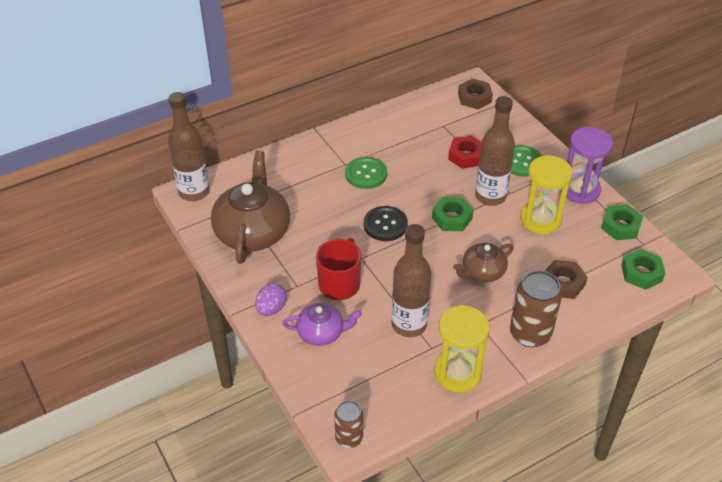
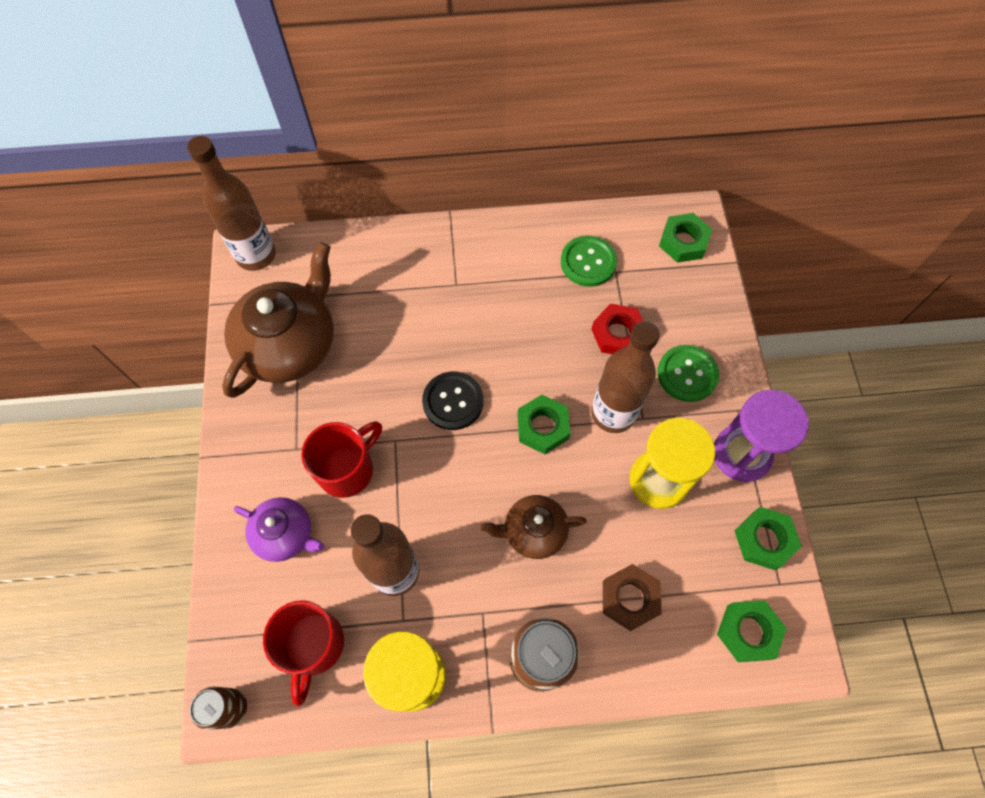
camera: 25 degrees right, 20 degrees up
(271, 309) = (248, 470): purple egg -> none
(366, 174) = (473, 311): green button -> green button (588, 262)
(382, 383) = (313, 646): none -> red mug
(474, 98) = (683, 242): brown nut -> green nut

